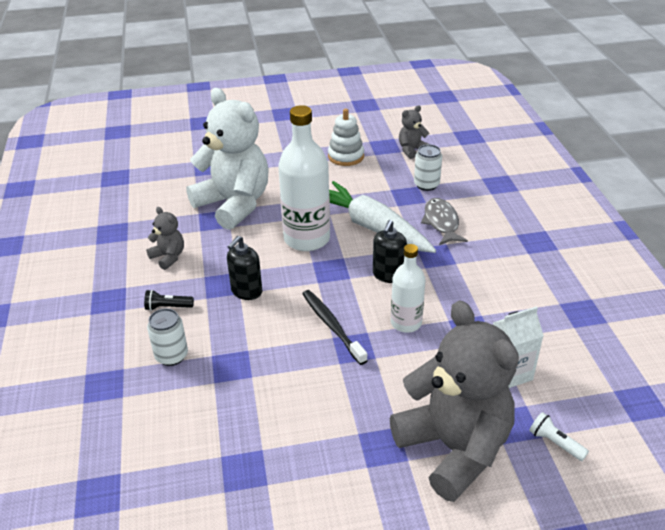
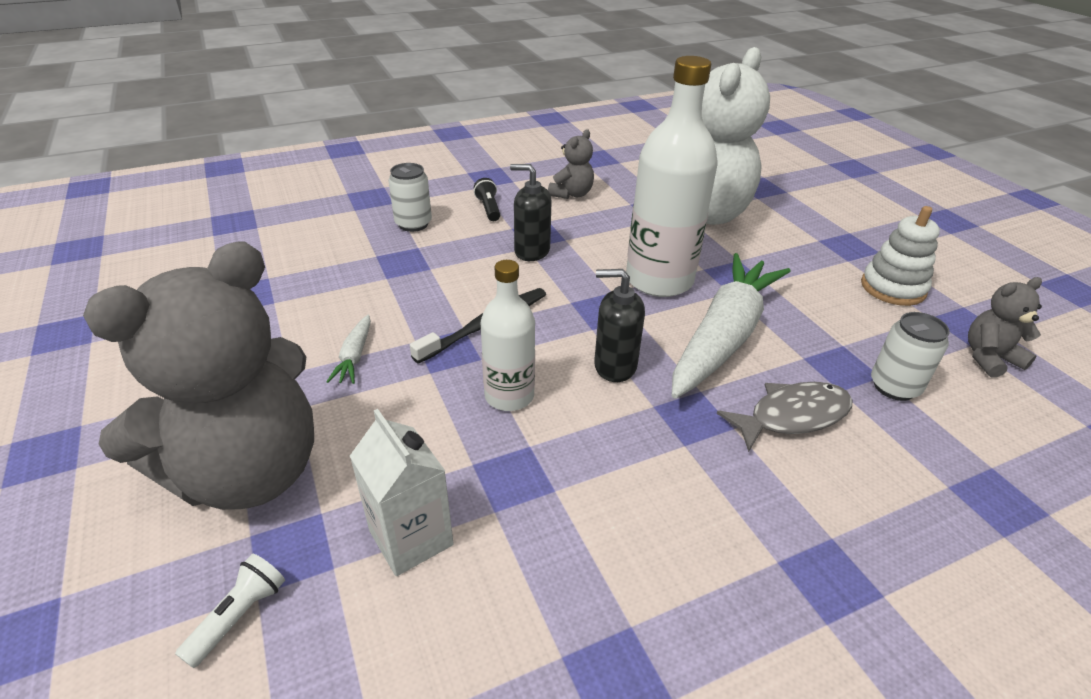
camera: 75 degrees right, 0 degrees up
(349, 396) = (355, 356): none -> white carrot
(412, 150) = (989, 358): grey teddy bear -> grey teddy bear turned 60 degrees counterclockwise

